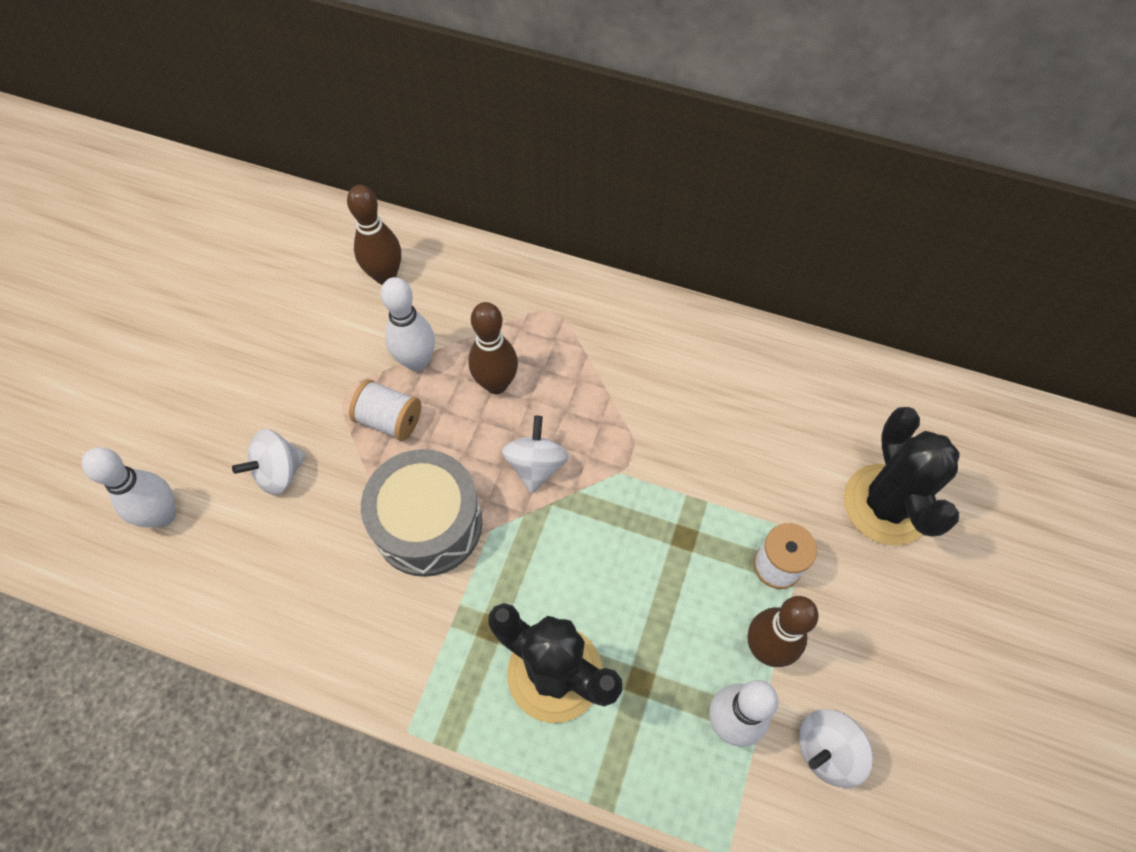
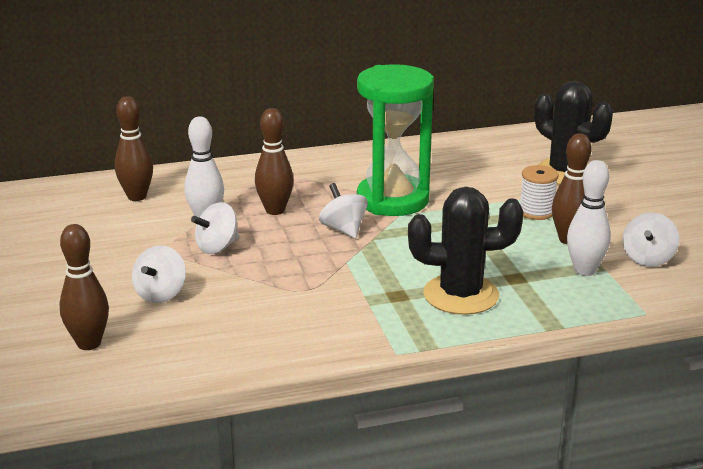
camera: 35 degrees left, 35 degrees down
(163, 515) = (89, 343): white bowling pin -> brown bowling pin
(389, 420) = (217, 247): white spool -> white spinning top
(428, 523) = (300, 274): grey drum -> none
(633, 439) = (392, 200): none -> green hourglass

